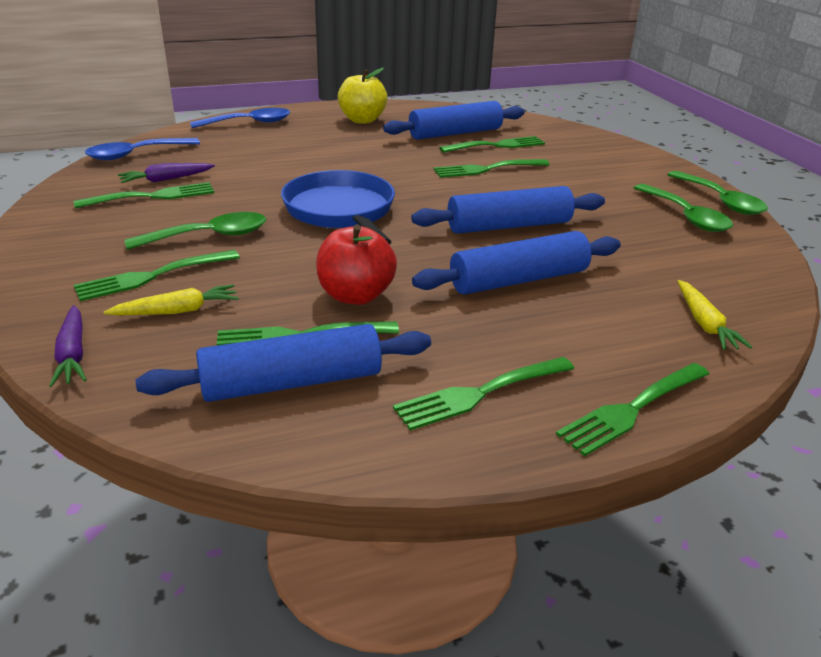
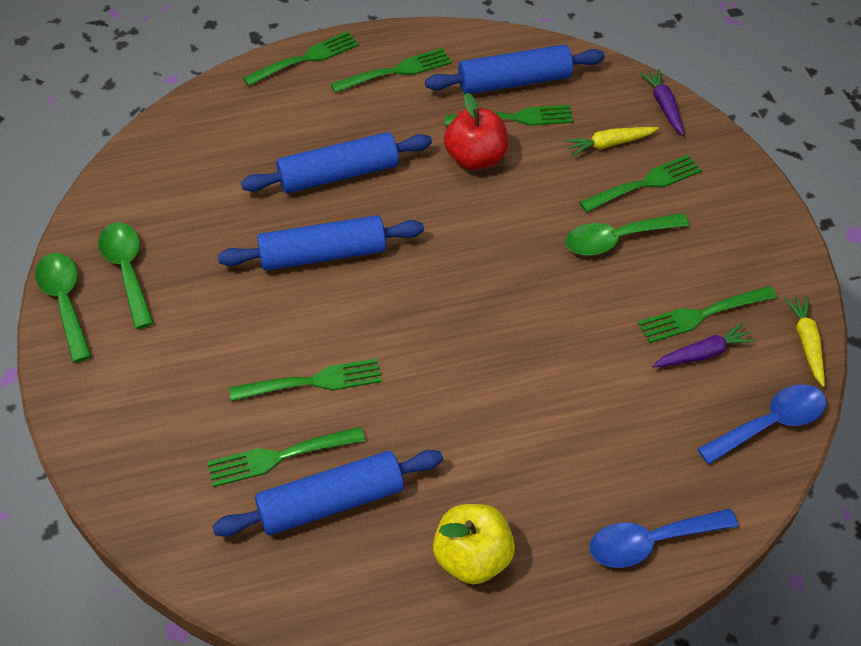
camera: 175 degrees left, 20 degrees up
(341, 211) = (493, 282): blue pan -> none
(704, 323) = (212, 124): yellow carrot -> yellow carrot (806, 343)

